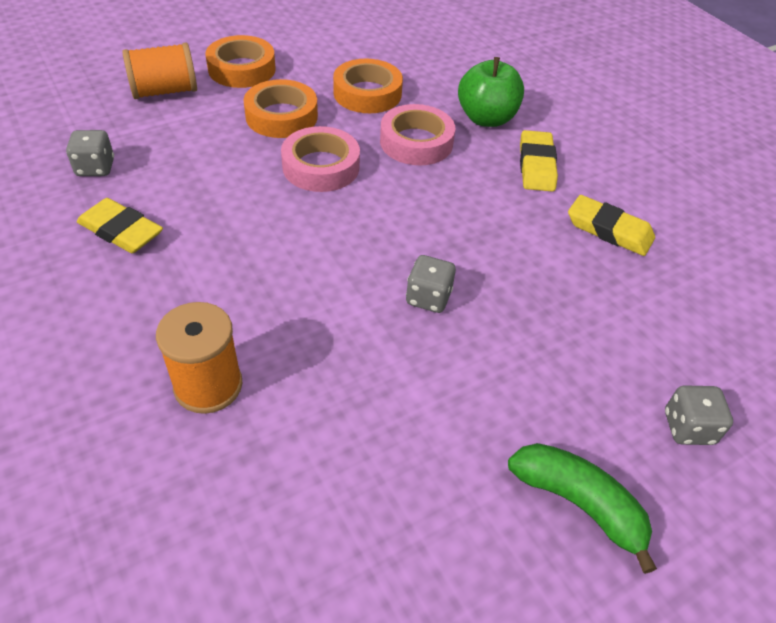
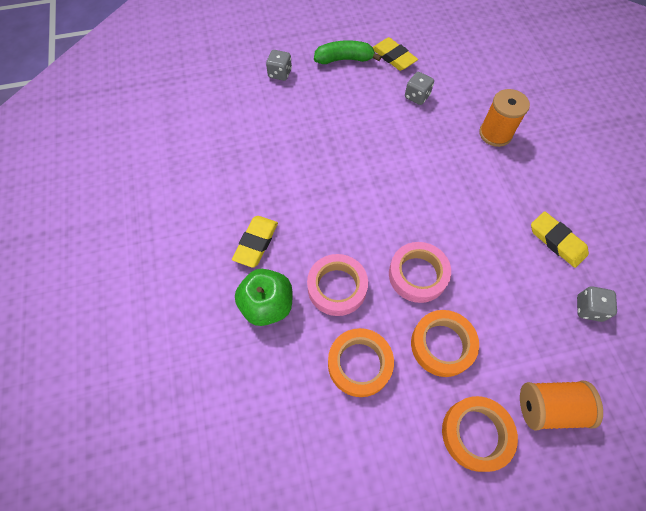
camera: 160 degrees left, 15 degrees up
(428, 298) = (373, 156): grey dice -> grey dice (417, 96)
(578, 504) = (344, 59): green banana -> green banana turned 120 degrees clockwise
(609, 230) = (242, 178): yellow eraser -> yellow eraser (393, 57)

